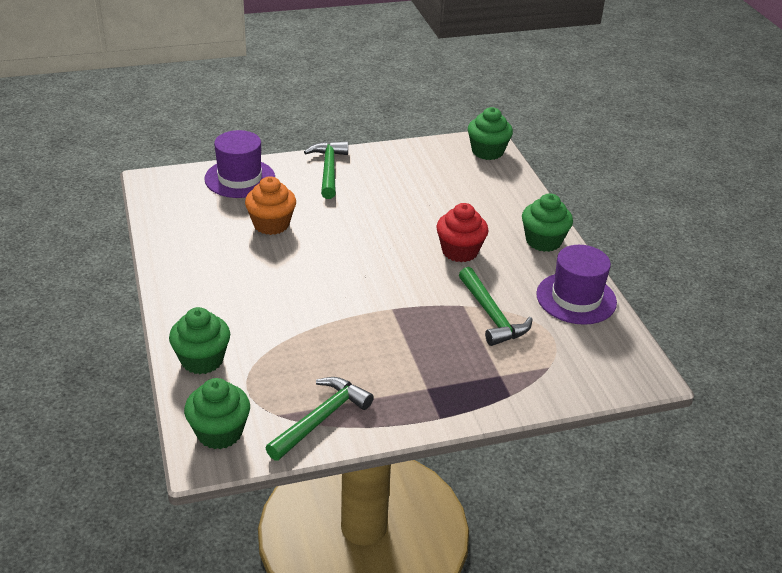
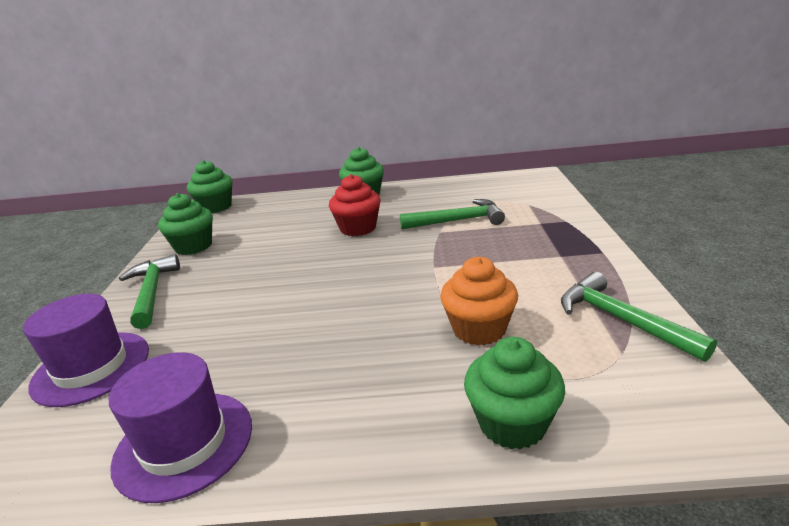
camera: 70 degrees left, 10 degrees down
(219, 432) = (672, 408): green cupcake -> green cupcake (193, 246)
(271, 224) = (227, 342): orange cupcake -> orange cupcake (479, 329)
(328, 170) = (152, 292): green hammer -> green hammer turned 60 degrees clockwise
(576, 298) = (444, 189): purple hat -> purple hat (184, 443)

